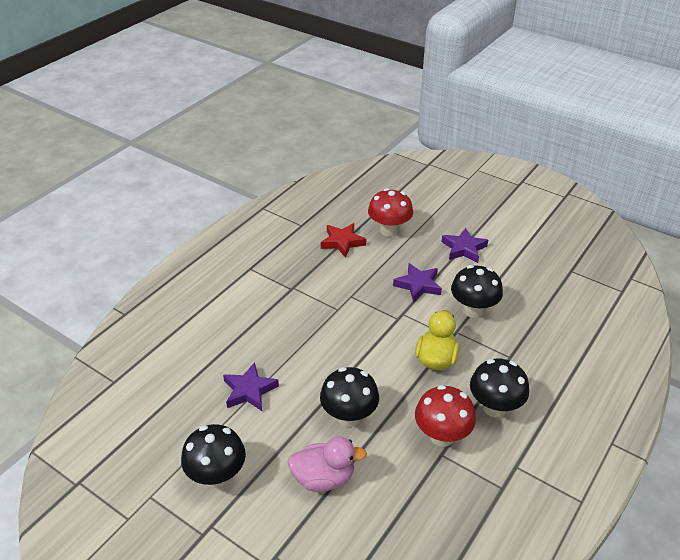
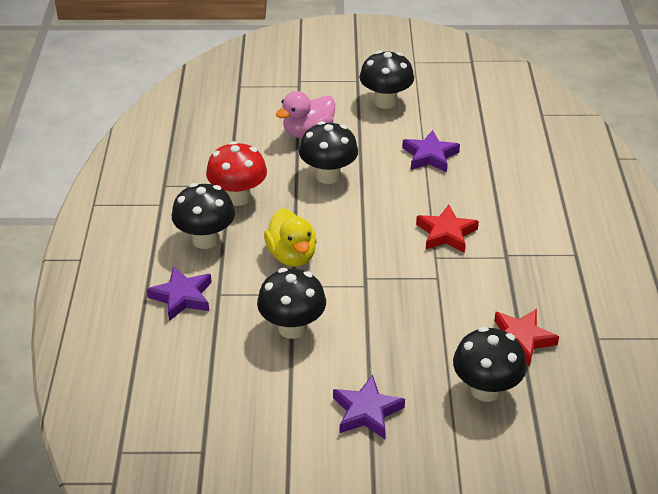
camera: 145 degrees right, 0 degrees up
(312, 321) = (446, 233): none -> red star
(389, 230) = (485, 389): red mushroom -> black mushroom
(418, 285) = (378, 327): purple star -> purple star (182, 297)

